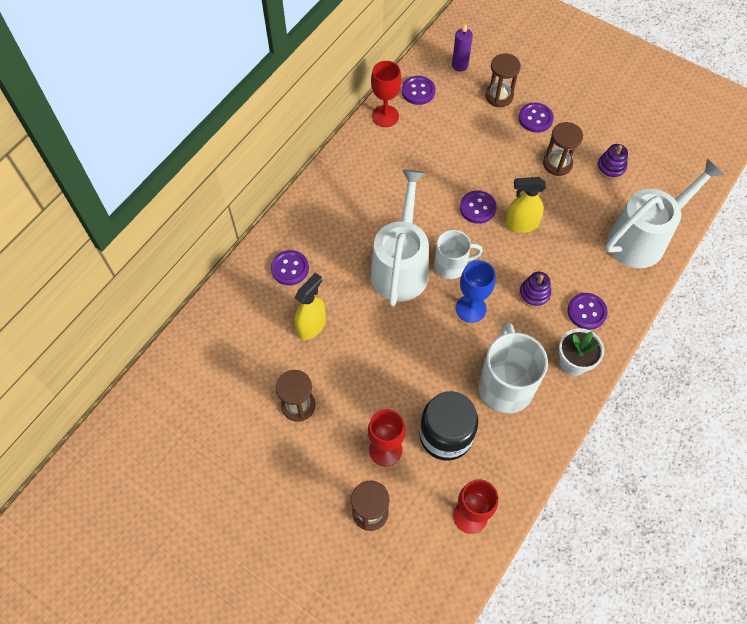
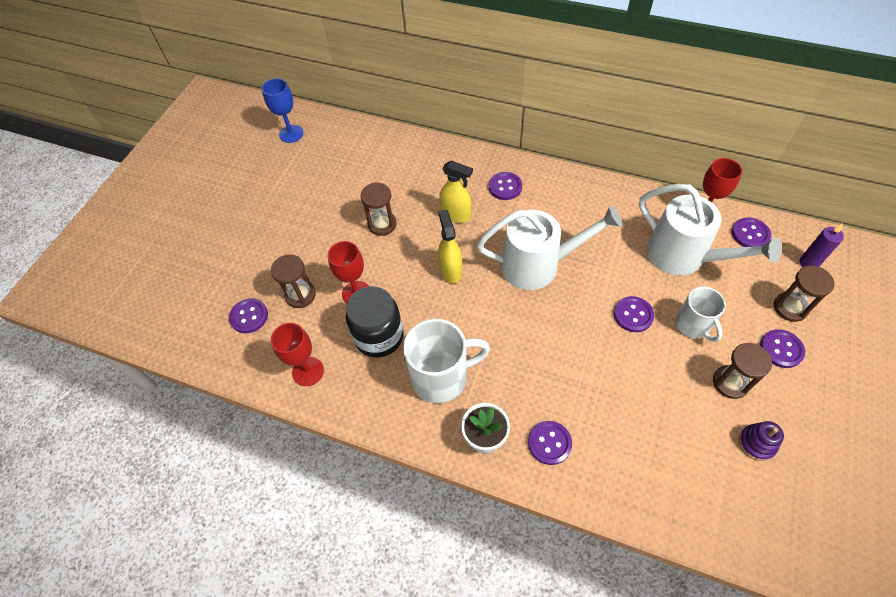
camera: 80 degrees right, 5 degrees down
(383, 576) = (249, 316): none -> purple button
(451, 265) = (556, 305): white mug -> white mug (693, 325)
(471, 308) = (514, 331): blue goblet -> blue goblet (291, 134)
(521, 224) = (631, 359): yellow spray bottle -> yellow spray bottle (450, 270)
(534, 294) = (552, 386): purple stacking toy -> none
(643, 238) = (673, 495): white watering can -> white watering can (684, 257)

